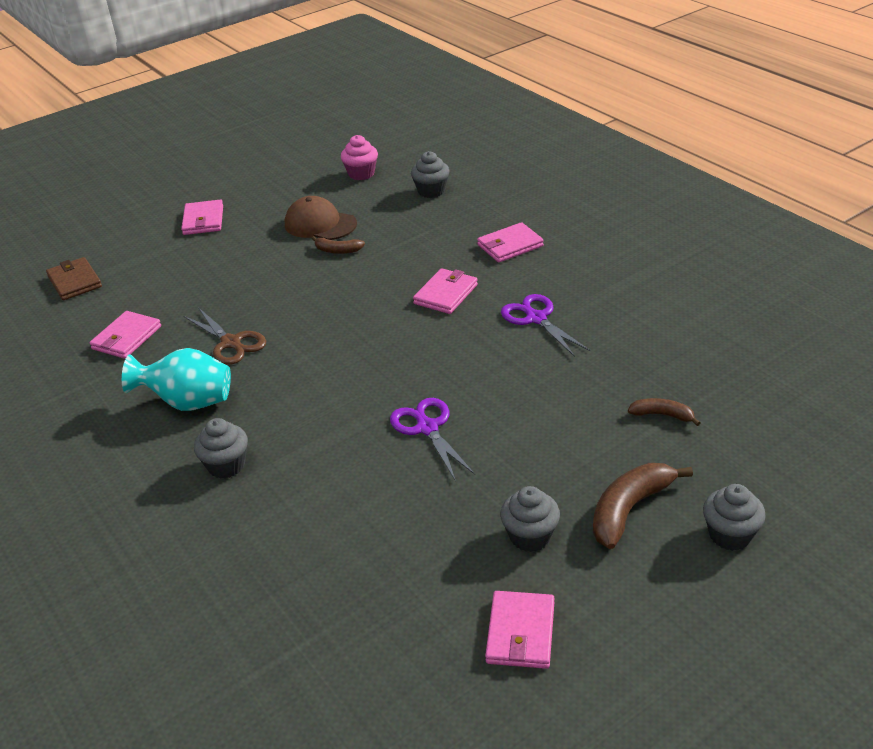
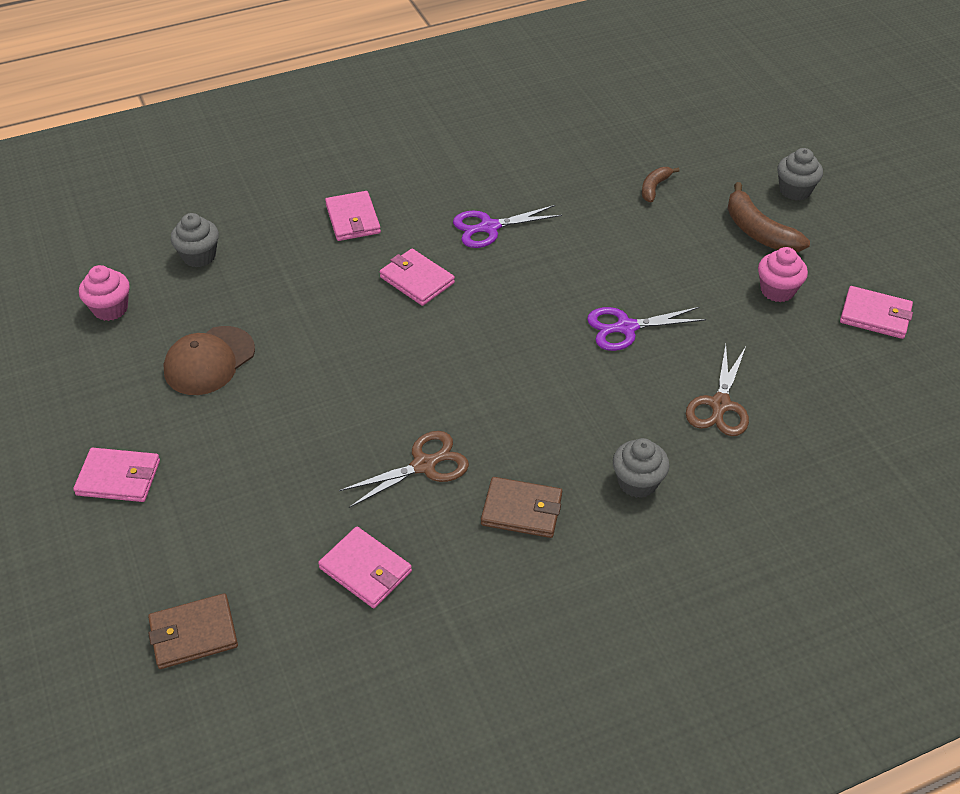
camera: 80 degrees left, 10 degrees up
(188, 402) = (522, 510): turquoise vase -> brown wallet
(335, 509) = (720, 405): none -> brown scissors
(337, 250) = (280, 352): brown banana -> none
(530, 536) = (777, 290): grey cupcake -> pink cupcake

